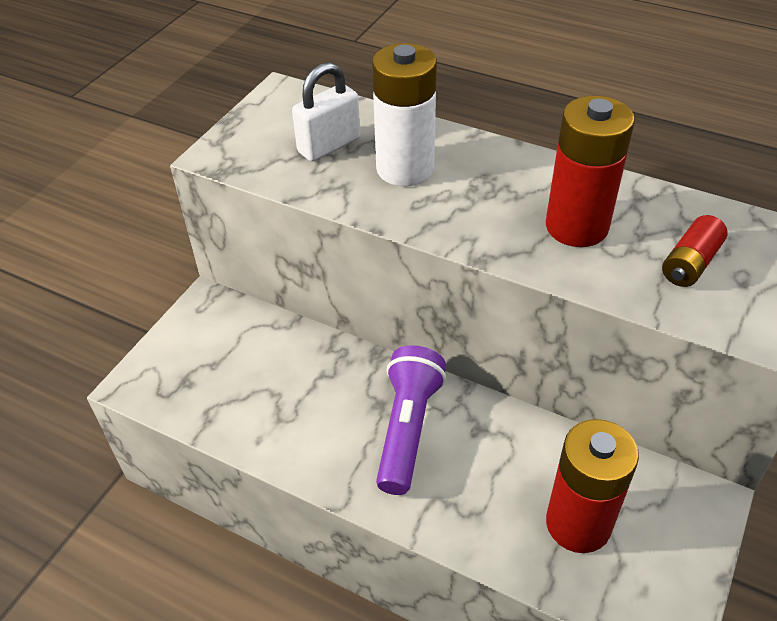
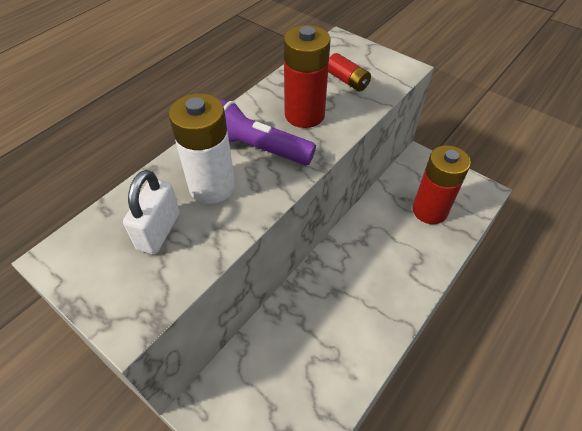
camera: 80 degrees left, 5 degrees up
(329, 145) = (159, 231): white padlock -> white padlock turned 45 degrees clockwise
(407, 428) = (357, 278): purple flashlight -> purple flashlight (258, 148)

